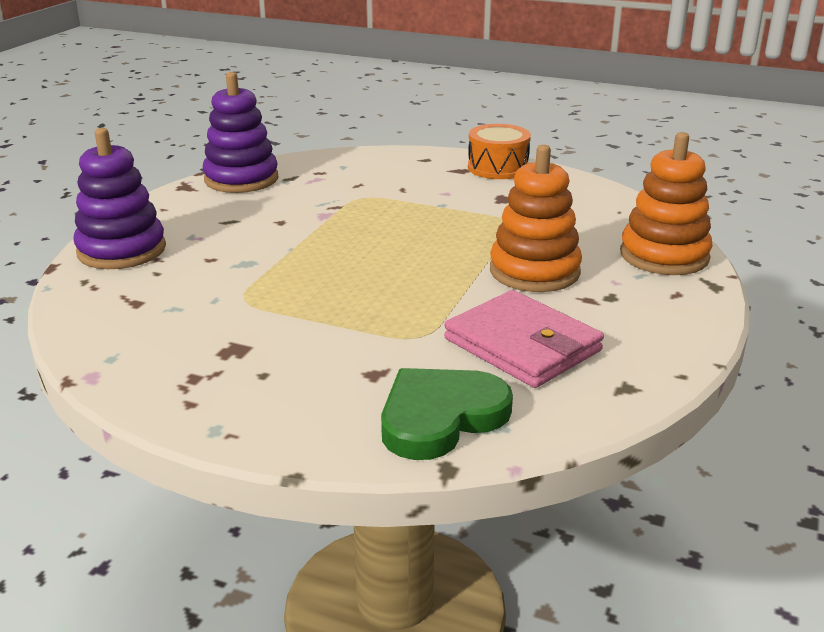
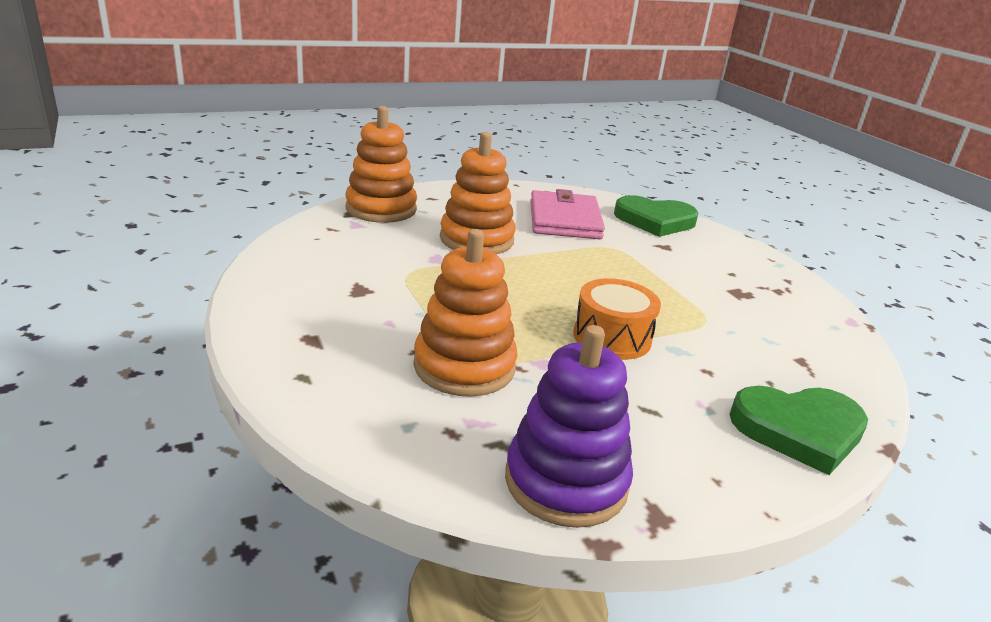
camera: 140 degrees left, 0 degrees up
(122, 250) = (799, 430): purple stacking toy -> green heart
(362, 193) = (464, 366): none -> orange stacking toy
(498, 168) = (275, 320): orange drum -> orange drum (612, 337)

